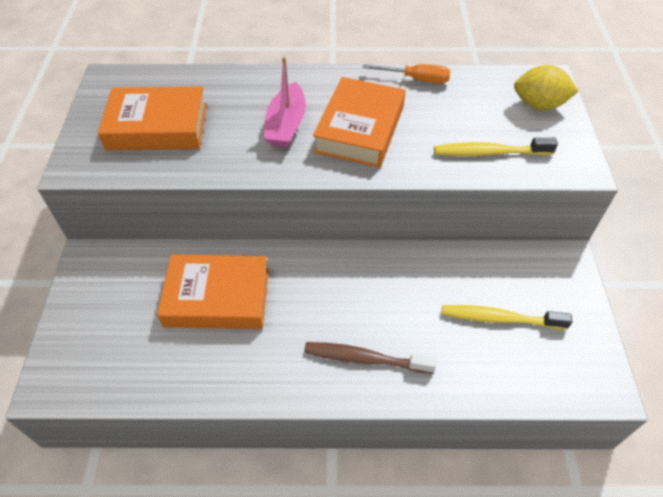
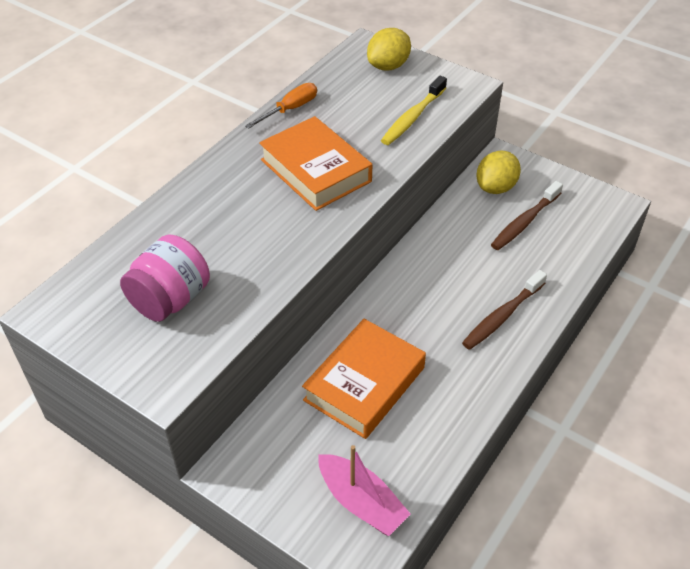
camera: 55 degrees left, 5 degrees down
(157, 126) = (170, 299): orange book -> pink jar
(286, 125) = (264, 211): pink boat -> pink boat (361, 502)
(499, 318) = (524, 222): yellow toothbrush -> brown toothbrush
(521, 274) = (496, 187): none -> yellow lemon

